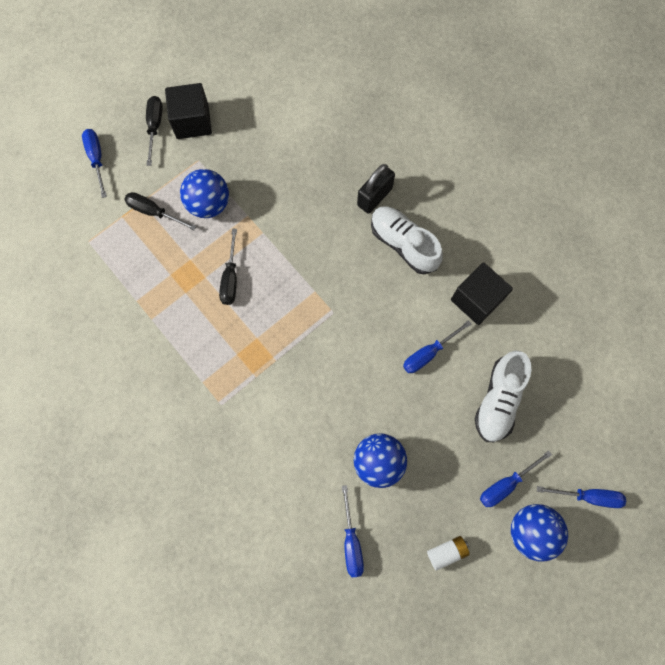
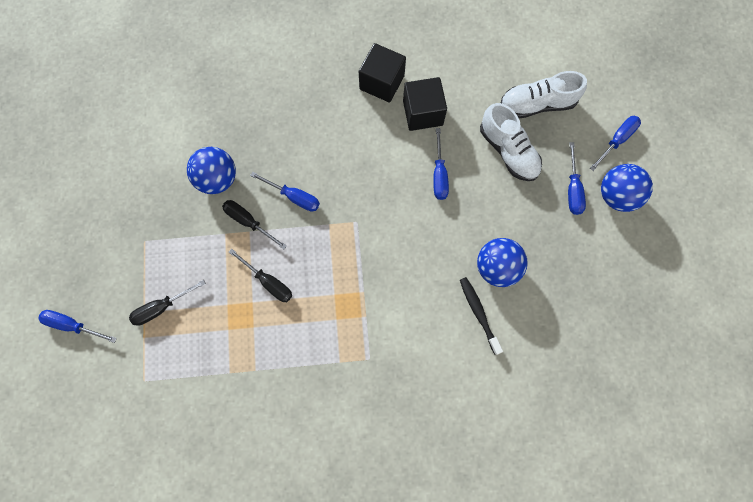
camera: 55 degrees left, 0 degrees up
(155, 127) = (84, 257): black screwdriver -> black screwdriver (249, 222)
(192, 121) = (105, 223): black cube -> black cube (382, 82)
(209, 204) = (190, 258): blue ball -> blue ball (217, 179)
(325, 472) = (478, 313): none -> black toothbrush
(351, 541) = (544, 328): blue screwdriver -> blue screwdriver (294, 197)
(374, 197) = (286, 127): black padlock -> none
(403, 244) = (340, 133): white shoe -> white shoe (537, 104)
(446, 552) = (595, 264): white battery -> none

